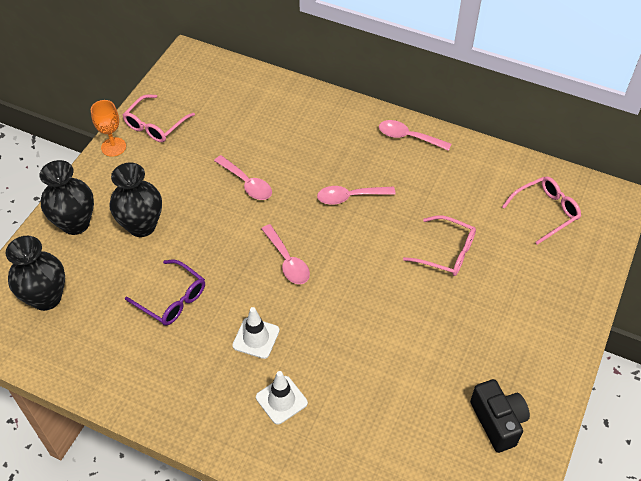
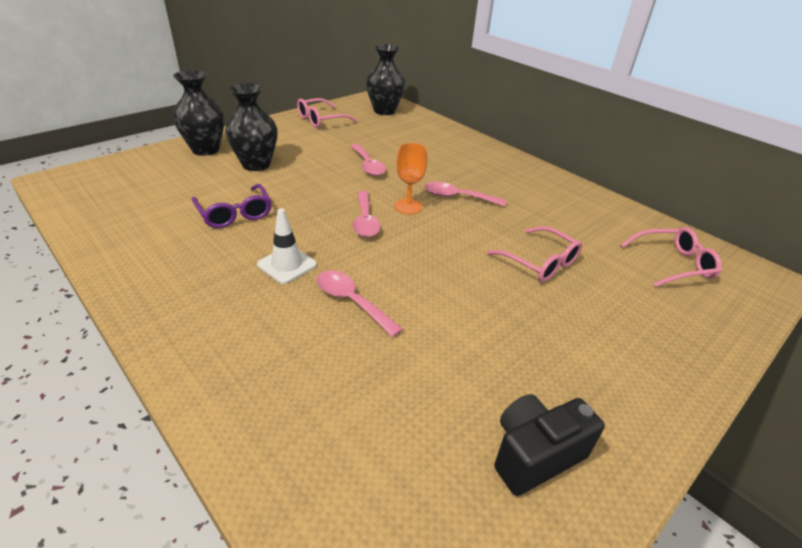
camera: 20 degrees right, 15 degrees down
(46, 298) = (133, 181): black vase -> black vase (384, 111)
(113, 147) = (278, 121): orange goblet -> orange goblet (408, 206)
(281, 400) = (268, 325): white traffic cone -> none
(408, 137) = (538, 177): pink spoon -> pink spoon (351, 301)
(497, 422) = (535, 455): black camera -> black camera turned 120 degrees counterclockwise

